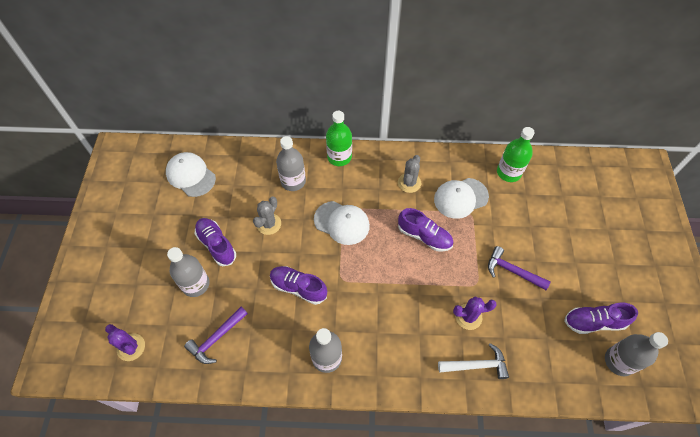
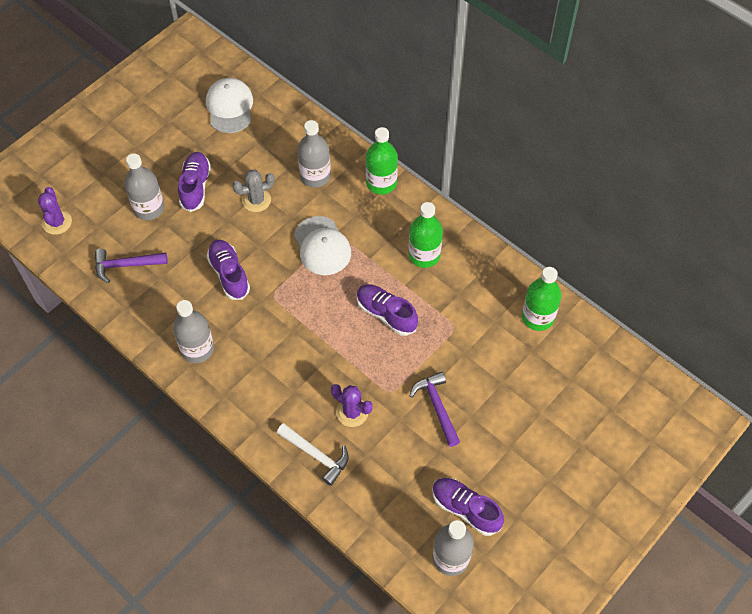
camera: 40 degrees right, 0 degrees up
(409, 183) = (424, 255): grey cactus -> green bottle
(424, 236) = (386, 314): purple shoe -> purple shoe turned 150 degrees clockwise
(460, 198) = (460, 305): white cap -> none

